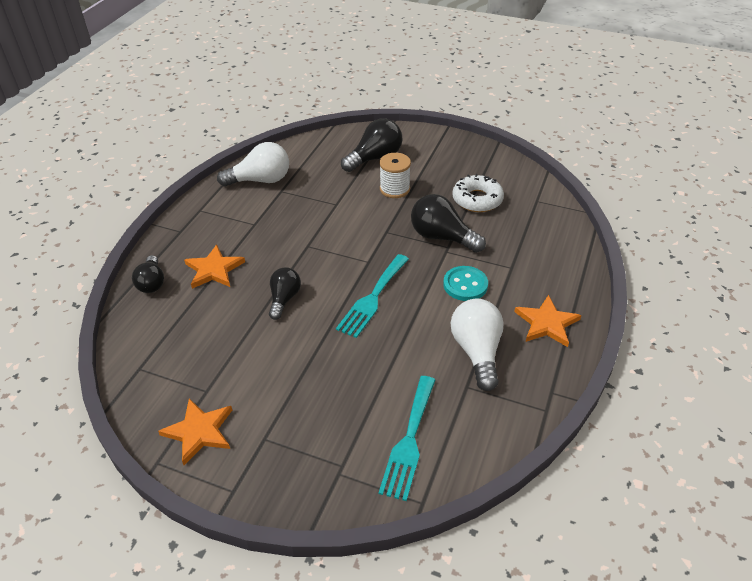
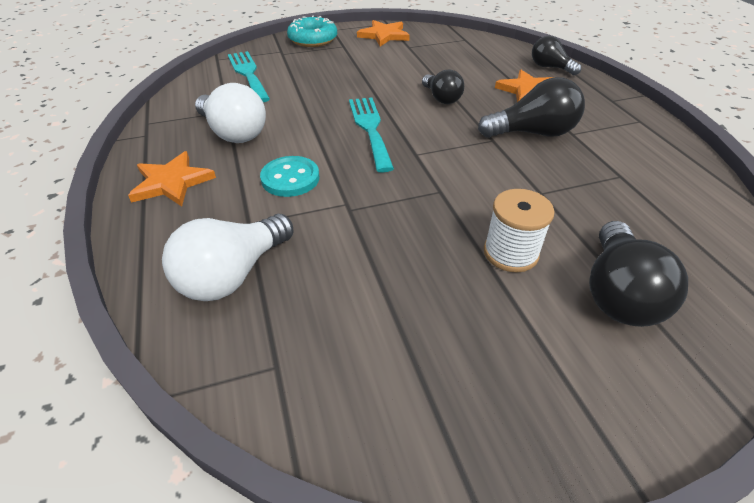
camera: 140 degrees right, 0 degrees up
(260, 180) = (663, 175): white light bulb -> white light bulb (233, 274)
(280, 478) = (313, 39): none -> turquoise donut
(442, 237) = (368, 217): black light bulb -> black light bulb (533, 133)
(477, 199) = (378, 305): white donut -> none

